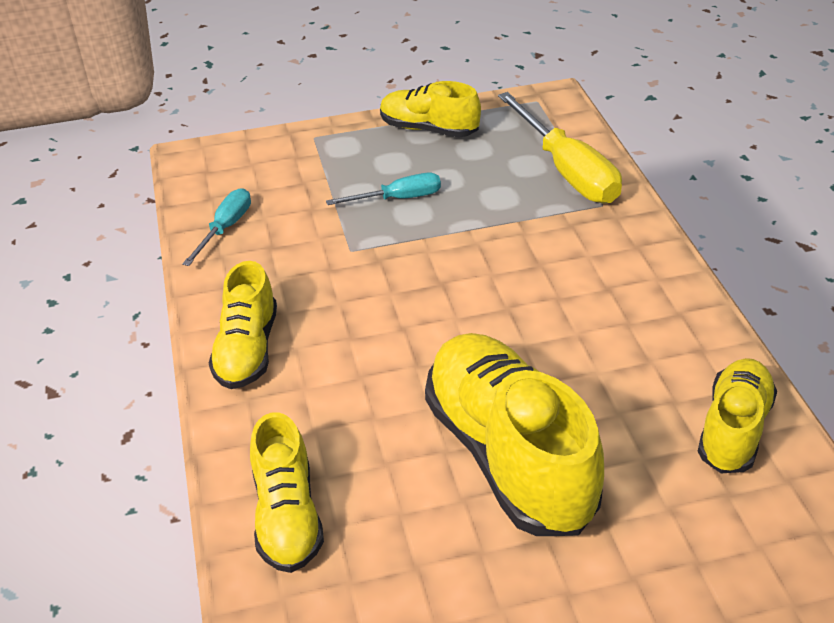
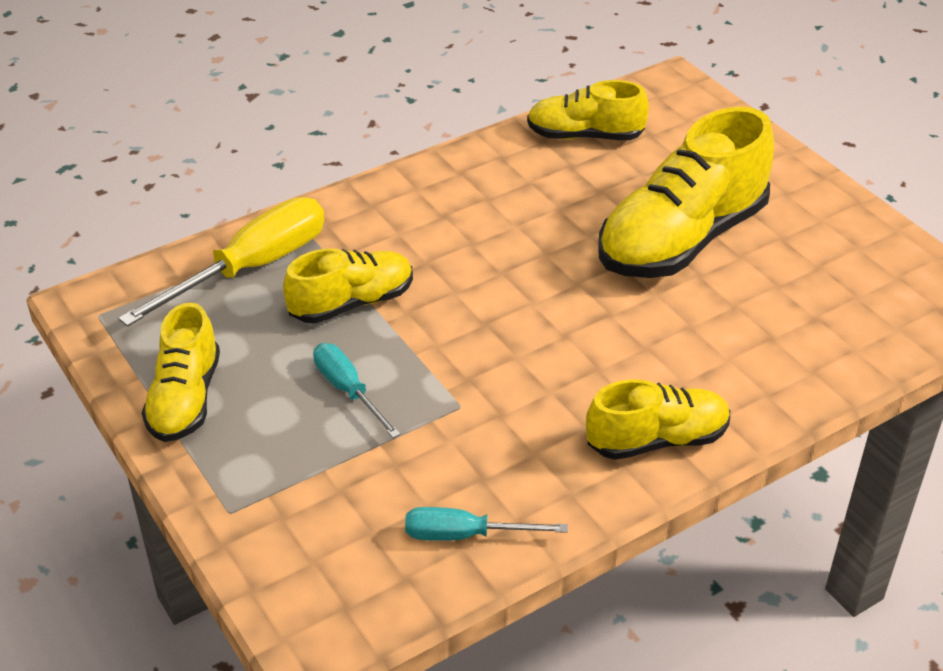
camera: 110 degrees left, 0 degrees up
(287, 515) = (826, 348): yellow shoe -> yellow shoe (352, 303)

